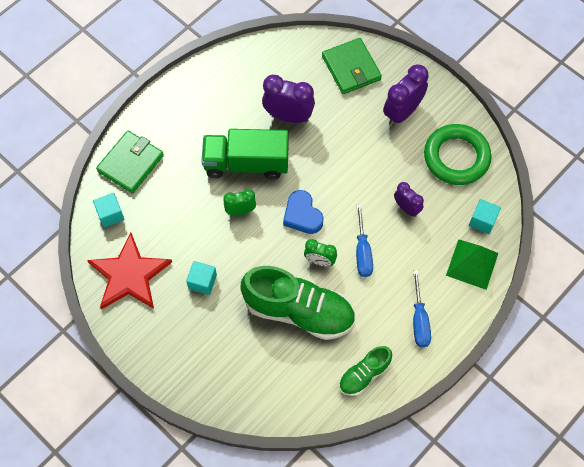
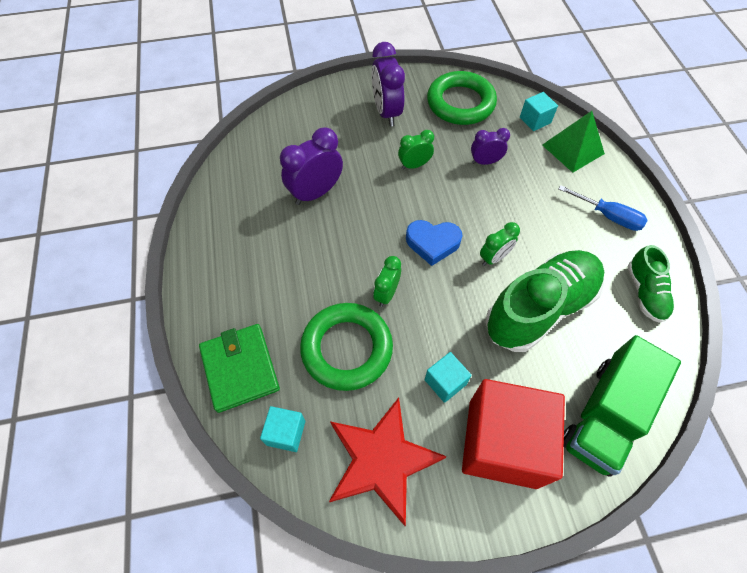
camera: 55 degrees left, 5 degrees down
(185, 212) = (347, 349): none -> green ring
(185, 335) = (502, 443): none -> red cube
(246, 163) = (336, 257): green truck -> green truck (605, 415)
(351, 68) = (310, 121): green wallet -> none
(362, 251) = (507, 218): blue screwdriver -> none
(364, 162) = (414, 165): none -> green clock

